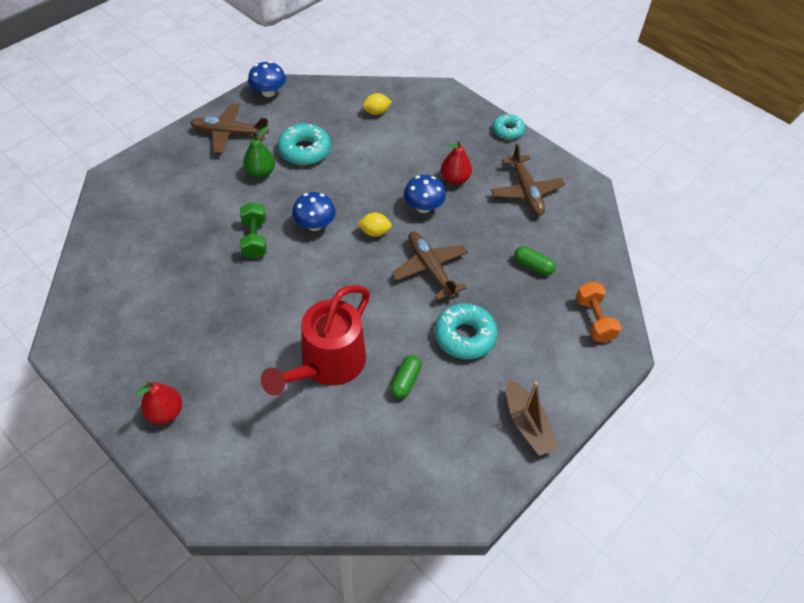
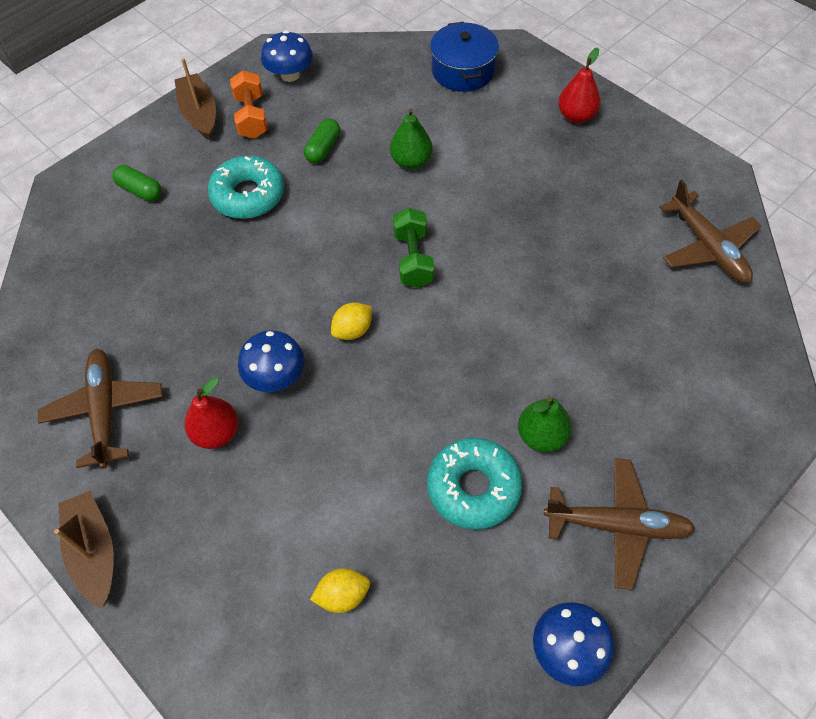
camera: 175 degrees left, 5 degrees up
(254, 239) = (525, 315): green dumbbell -> green dumbbell (413, 259)
(265, 475) = (463, 71): none -> blue pot
(315, 224) = (441, 340): blue mushroom -> blue mushroom (290, 75)
(326, 365) = (411, 161): red watering can -> green pear
(374, 232) = (353, 330): yellow lemon -> yellow lemon turned 45 degrees counterclockwise
(430, 269) = (278, 277): brown plane -> brown plane (707, 247)
(508, 131) = (94, 552): turquoise donut -> brown boat
(533, 266) = (136, 285): green capsule -> green capsule (140, 191)
(594, 320) = (83, 218): orange dumbbell -> orange dumbbell (251, 117)

